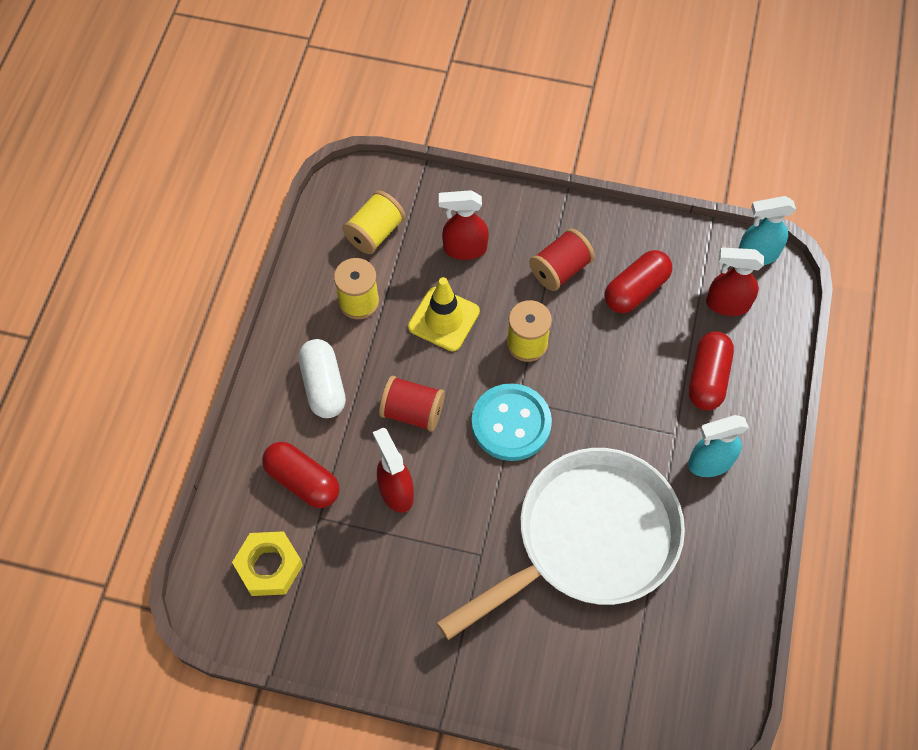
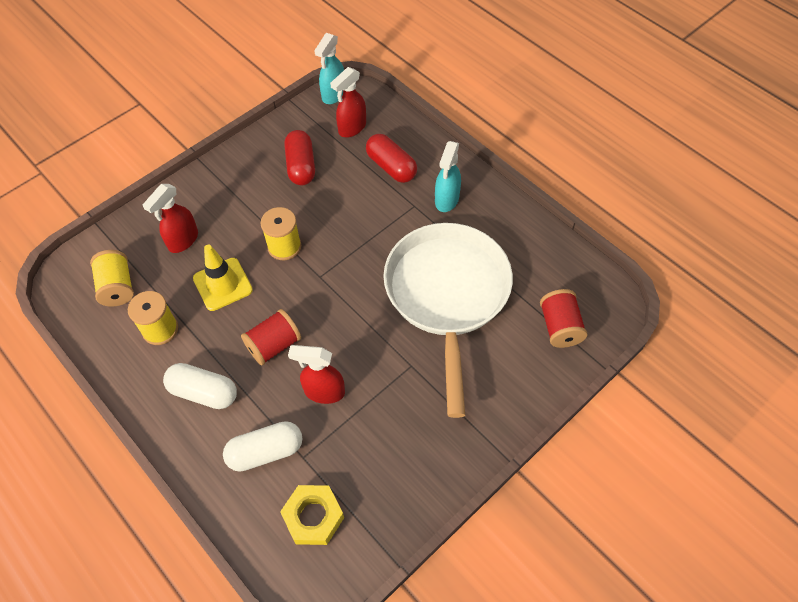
camera: 55 degrees left, 5 degrees down
(302, 481) = (265, 451): red capsule -> white capsule
(511, 423) = (332, 290): turquoise button -> none
(560, 270) = (250, 197): red spool -> red spool (560, 327)

